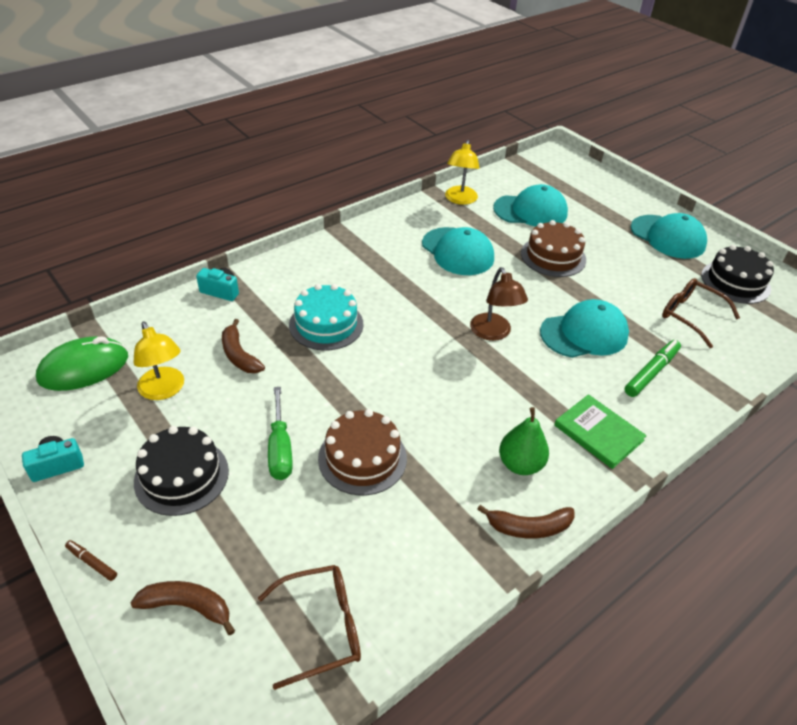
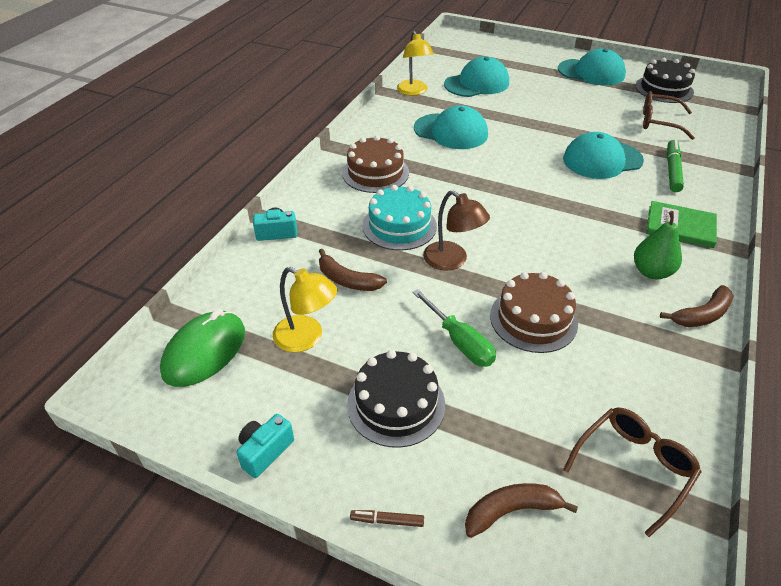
camera: 25 degrees left, 0 degrees up
(493, 333) = (538, 183): brown lamp -> brown lamp (452, 261)
(553, 256) = (526, 112): brown cake -> brown cake (375, 173)
(584, 333) = (602, 160): turquoise cap -> turquoise cap turned 150 degrees counterclockwise

